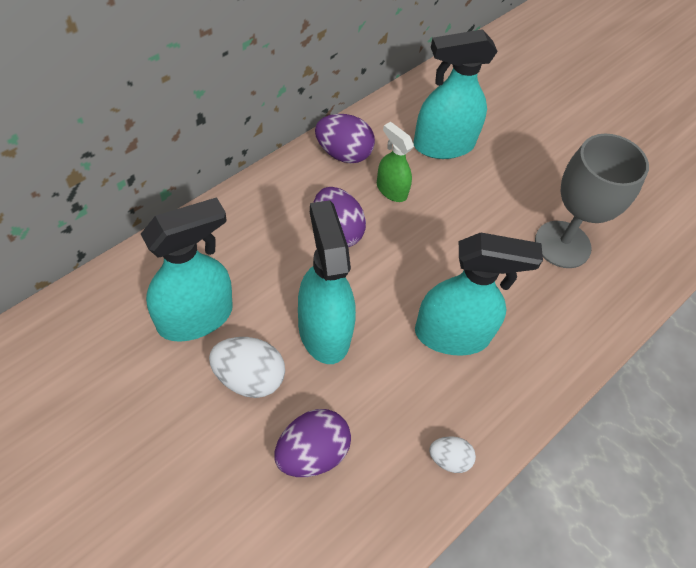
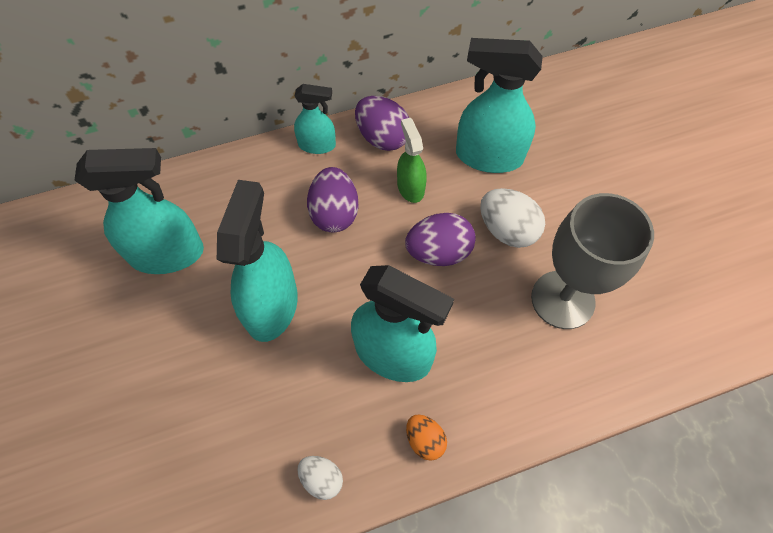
camera: 30 degrees right, 5 degrees up
(249, 378) = (182, 327): white egg -> white egg (507, 230)
(286, 176) = (317, 145): none -> turquoise spray bottle
(312, 453) = (199, 419): purple egg -> purple egg (438, 252)
(515, 394) = (425, 440): none -> orange egg

